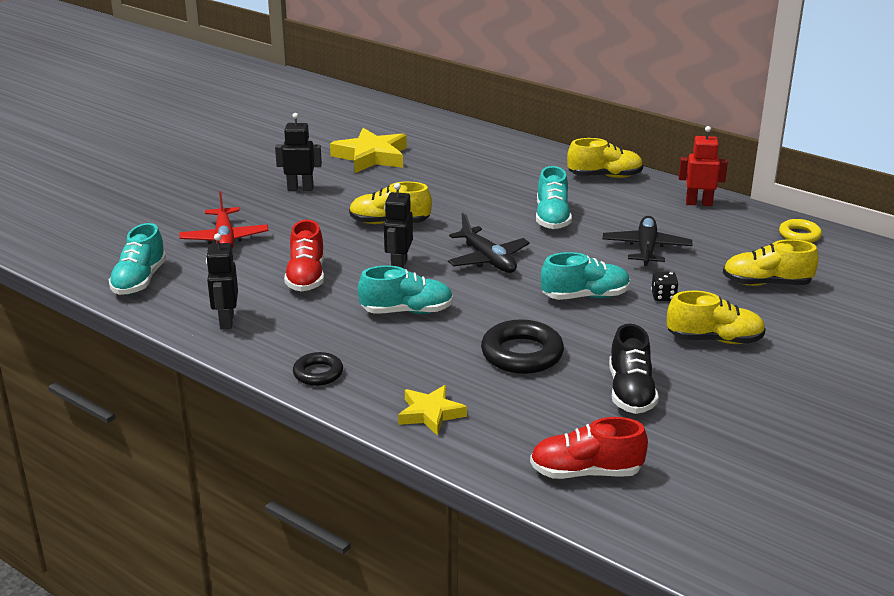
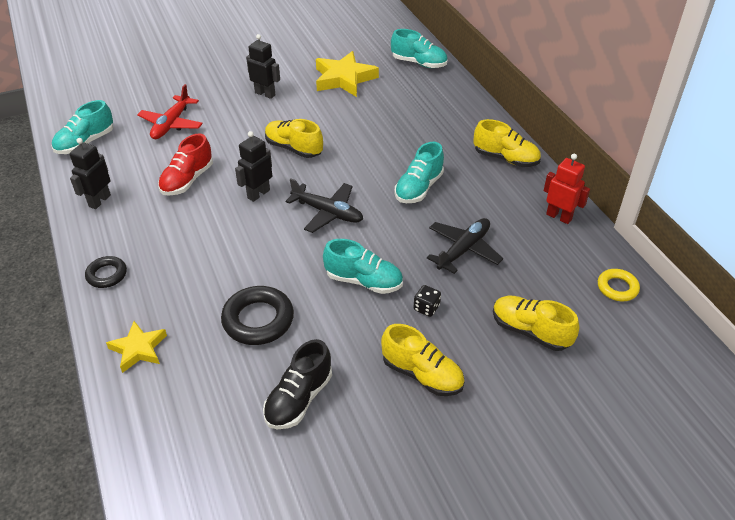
camera: 30 degrees right, 15 degrees up
(407, 311) = (221, 241): turquoise shoe -> turquoise shoe (419, 63)
(488, 259) = (328, 213): black plane -> black plane turned 60 degrees counterclockwise
(585, 472) = (184, 465): red shoe -> none

